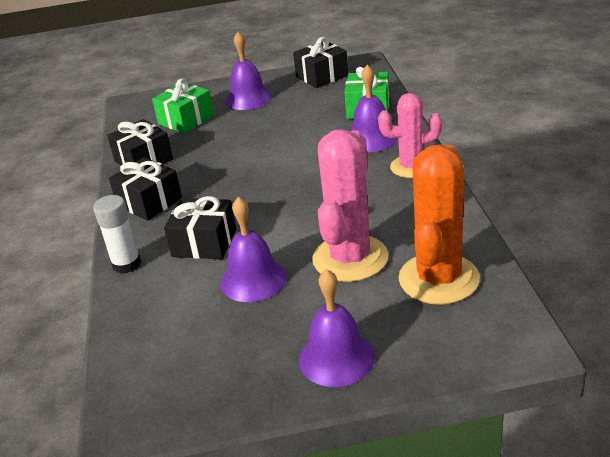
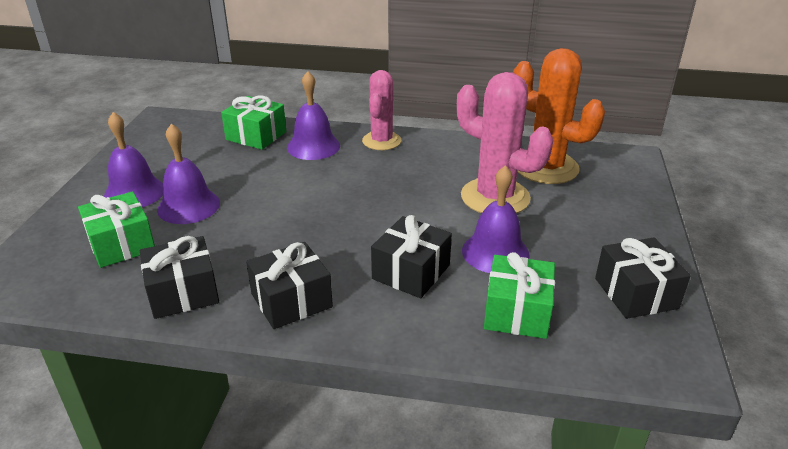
camera: 75 degrees left, 0 degrees up
(126, 264) = (411, 335): white glue stick -> none
(171, 310) = (517, 312): none -> green gift
(322, 76) = (153, 143): black gift -> black gift (636, 293)
(336, 358) = (622, 231): purple bell -> purple bell (188, 206)

